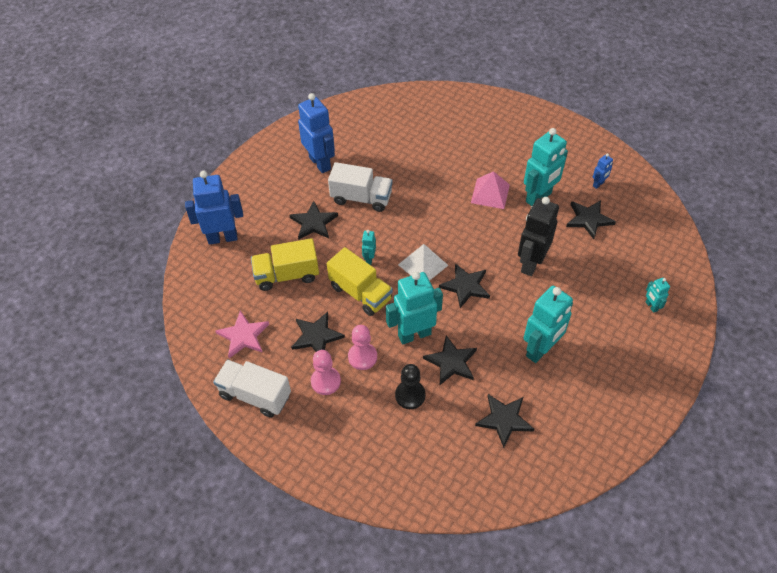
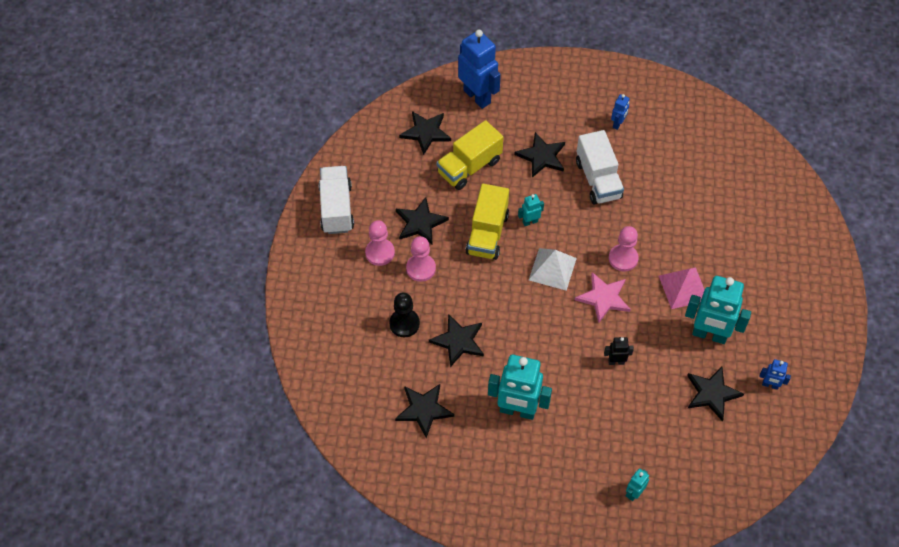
camera: 60 degrees right, 5 degrees up
(243, 336) = (387, 169): pink star -> pink star (603, 298)
(287, 275) = (469, 167): yellow truck -> yellow truck turned 90 degrees counterclockwise
(320, 163) = (618, 124): blue robot -> blue robot, size x0.46
(414, 334) = (469, 298): turquoise robot -> none
(442, 216) = (623, 258): none -> pink pawn
(465, 286) = (550, 316): black star -> black star (426, 132)
(530, 263) = (616, 361): black robot -> black robot, size x0.46

